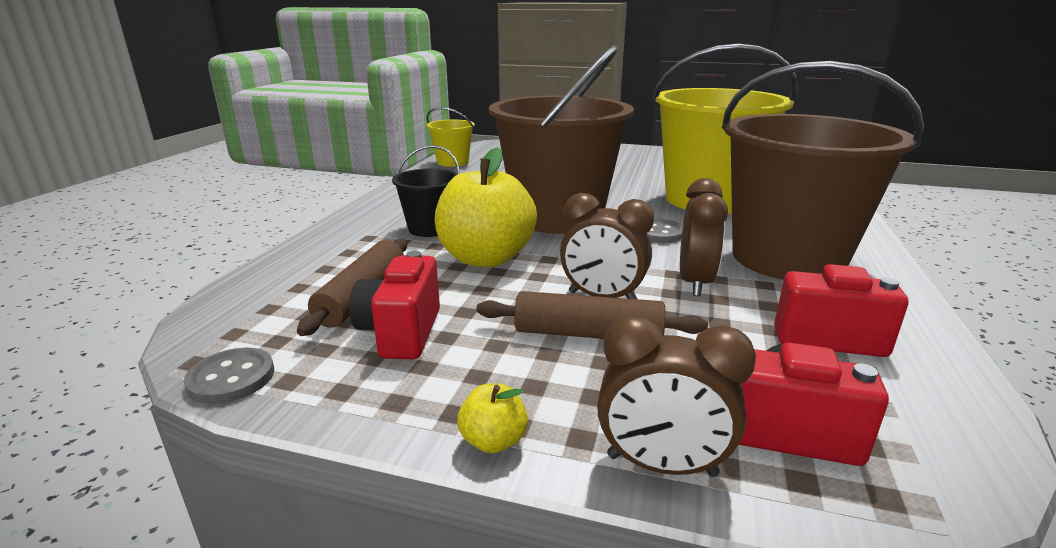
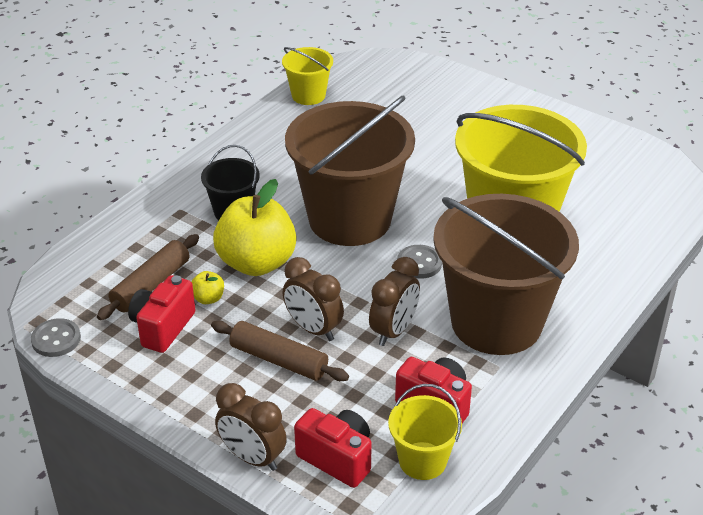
camera: 20 degrees right, 15 degrees up
(493, 441) = (177, 420): yellow apple -> yellow apple (208, 298)
(898, 401) = (422, 461): none -> yellow bucket

